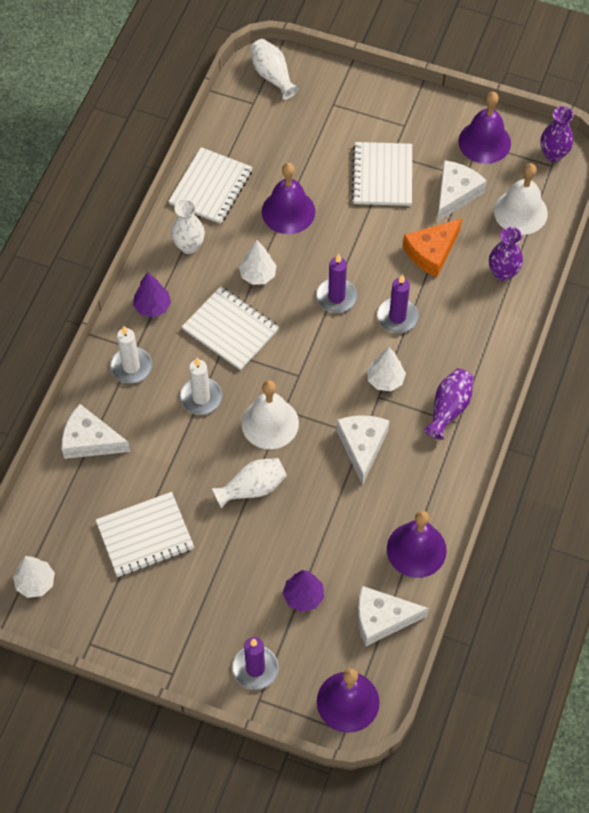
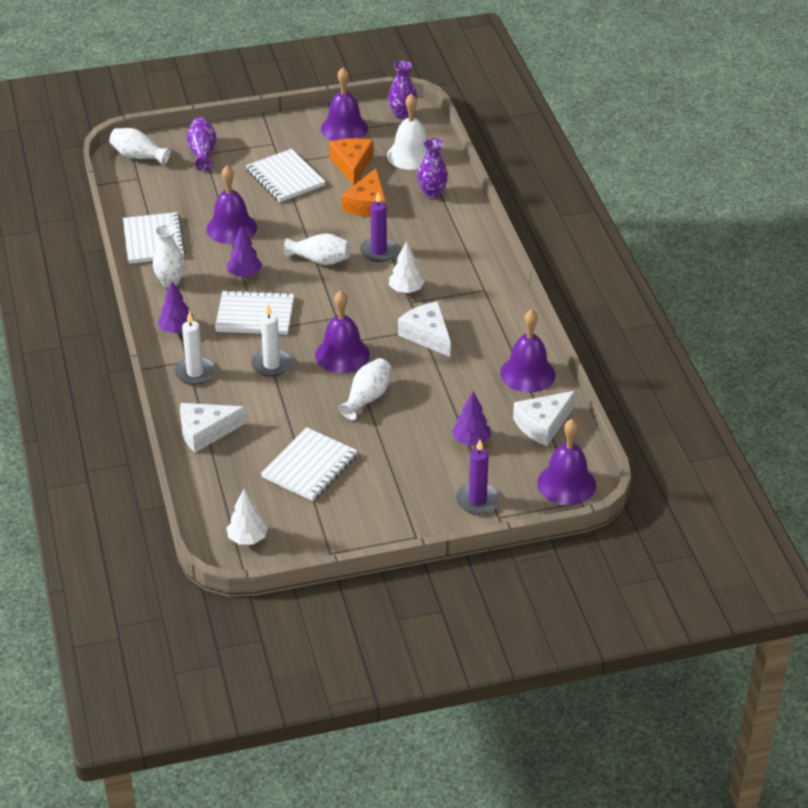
camera: 35 degrees left, 20 degrees down
(258, 275) = (244, 274): white tree -> purple tree
(270, 423) = (342, 354): white bell -> purple bell
(336, 297) = (320, 260): purple candle -> white vase
(449, 408) = (470, 284): purple vase -> purple vase (202, 153)
(455, 194) = (352, 165): white cheese -> orange cheese

